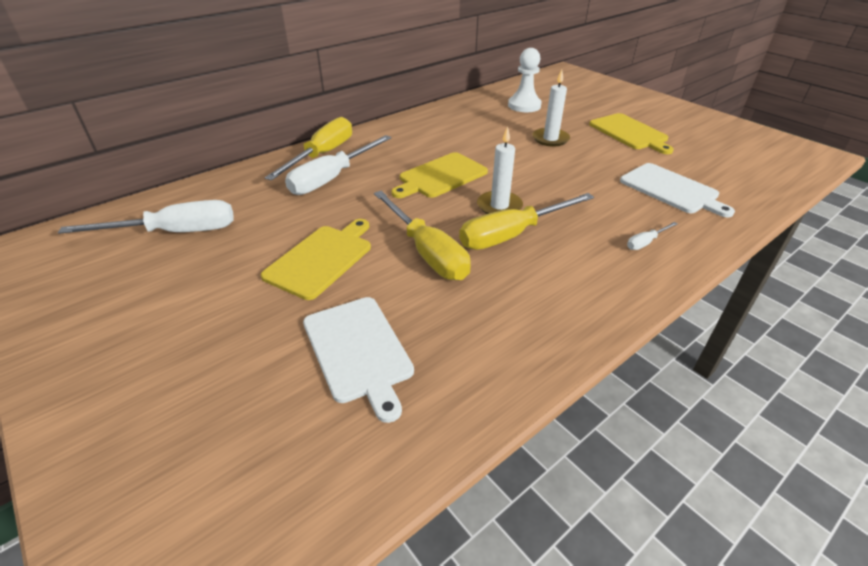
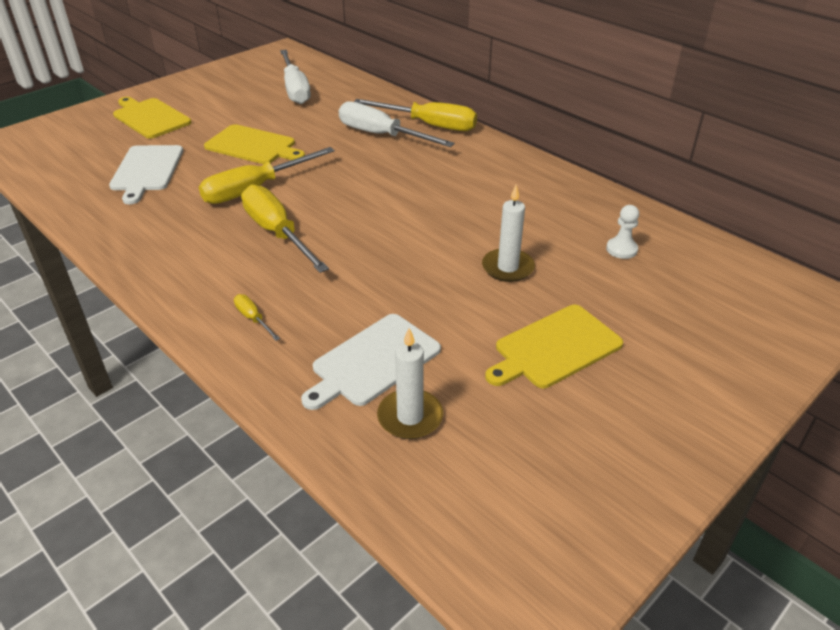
camera: 85 degrees right, 0 degrees up
(358, 351) = (146, 170): white cutting board -> white cutting board turned 60 degrees counterclockwise
(440, 176) = (392, 190): yellow cutting board -> yellow cutting board (150, 117)
(499, 206) = (330, 226): white candle -> white candle (410, 417)
(524, 105) = (621, 249): white pawn -> white pawn, size x0.60
(645, 242) = (253, 319): white screwdriver -> yellow screwdriver

